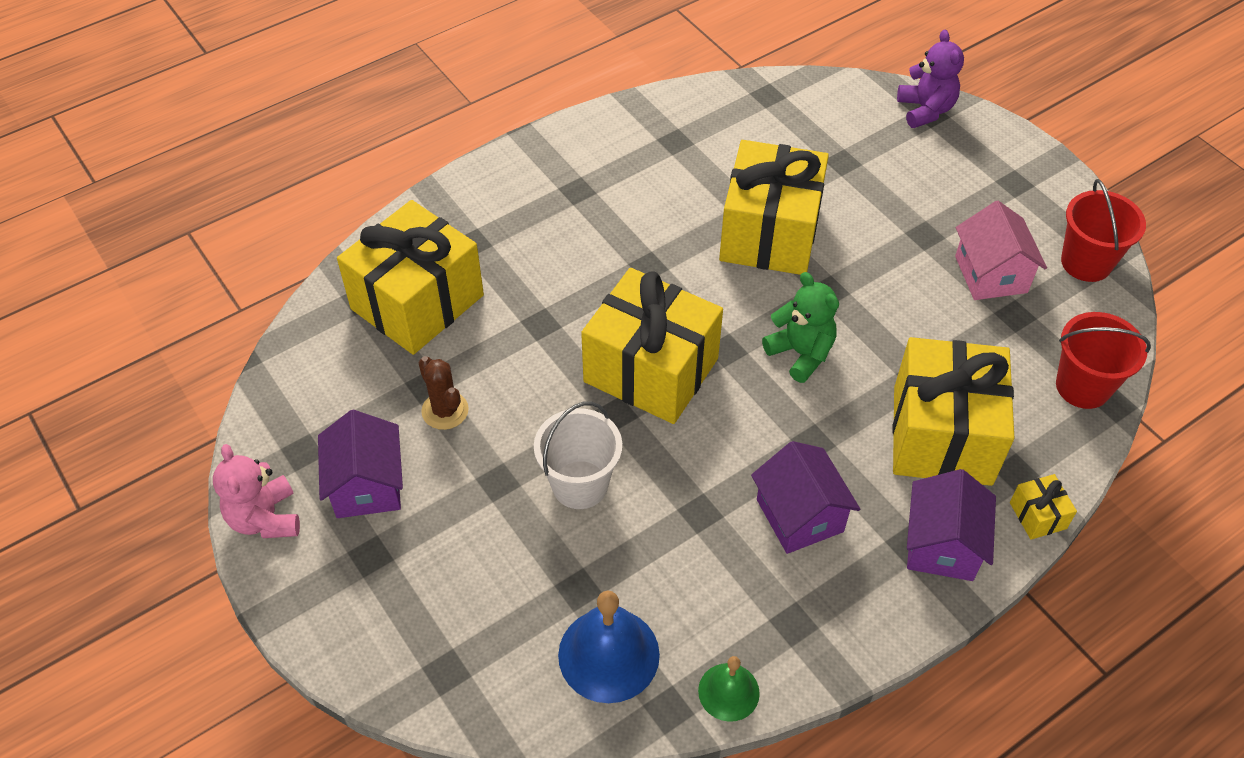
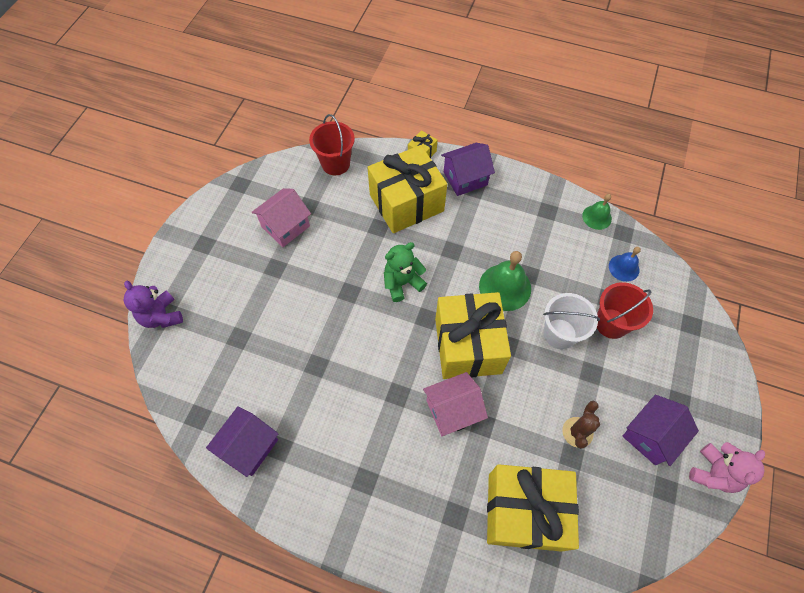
camera: 125 degrees left, 10 degrees up
(583, 305) = (452, 410): none -> pink house
(608, 654) = (624, 268): blue bell -> blue bell, size x0.59
(702, 468) = (505, 287): none -> green bell
(770, 233) = (326, 344): yellow gift -> none
(799, 515) = (495, 235): purple house -> purple house (249, 446)
(801, 353) = (402, 283): green teddy bear -> green teddy bear turned 45 degrees clockwise
(925, 110) = (161, 316): purple teddy bear -> purple teddy bear turned 75 degrees counterclockwise
(1086, 262) = (249, 191): red bucket -> red bucket (611, 323)

